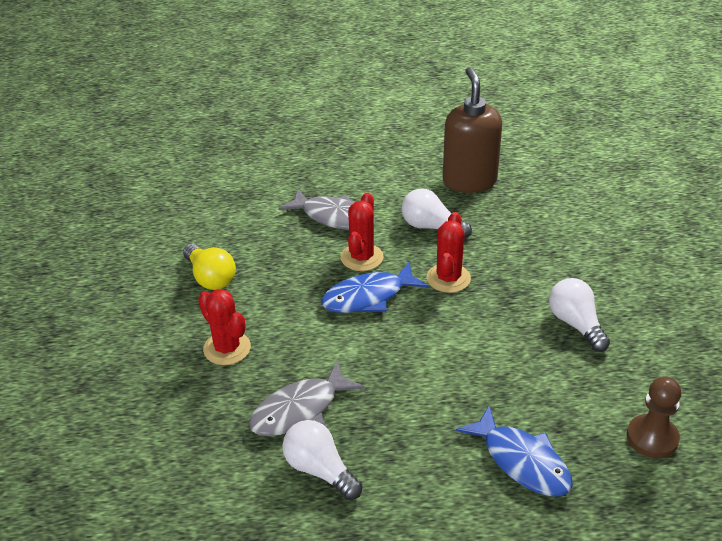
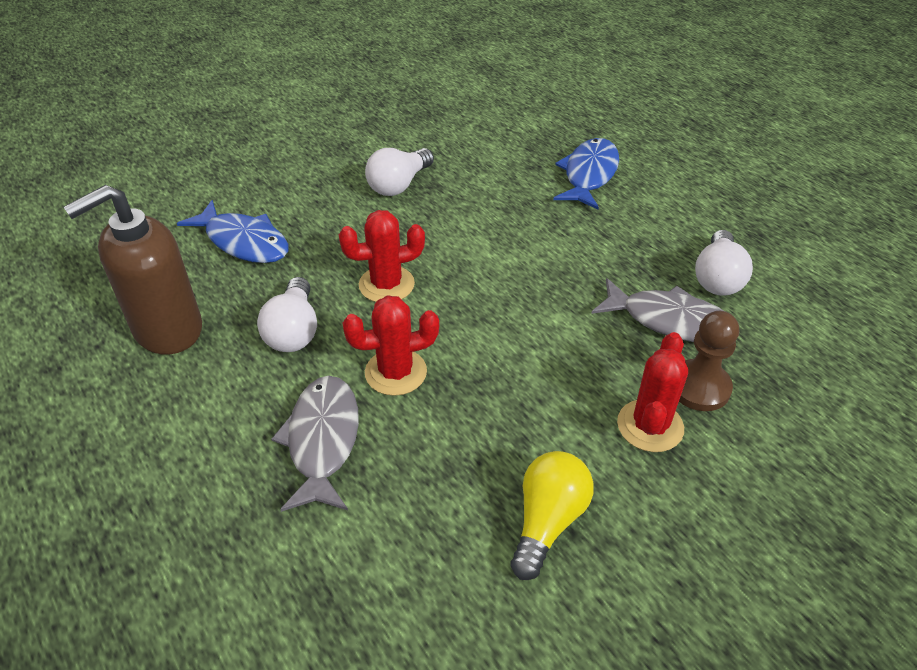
camera: 120 degrees left, 5 degrees up
(368, 297) = (464, 337): blue fish -> blue fish (243, 242)
(652, 438) = (504, 124): brown pawn -> brown pawn (699, 387)

